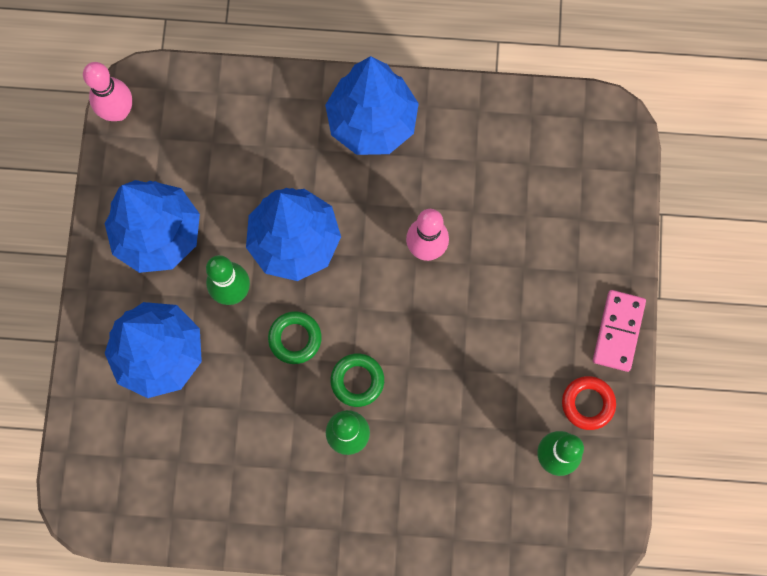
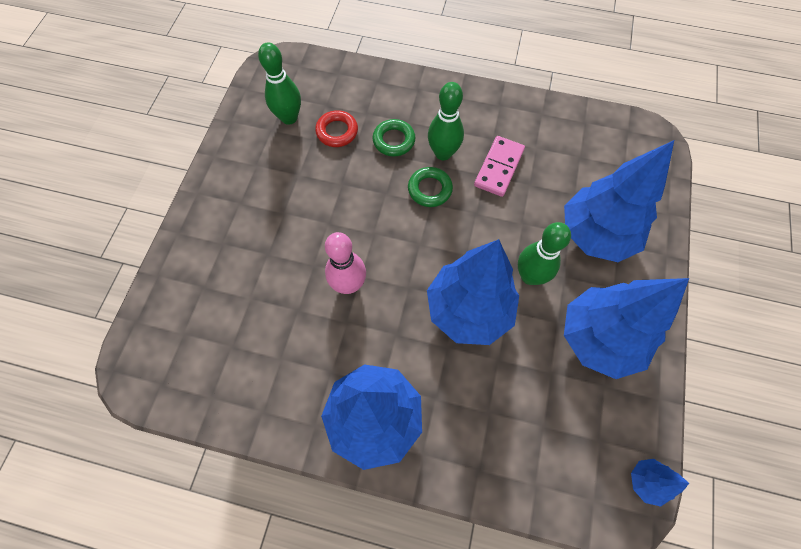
camera: 170 degrees left, 10 degrees down
(118, 111) = (646, 481): pink bowling pin -> blue tree
(295, 338) = (477, 228): green ring -> green ring (394, 140)
(588, 403) = (251, 146): red ring -> red ring (337, 131)
(618, 331) = (207, 192): pink domino -> pink domino (499, 168)

